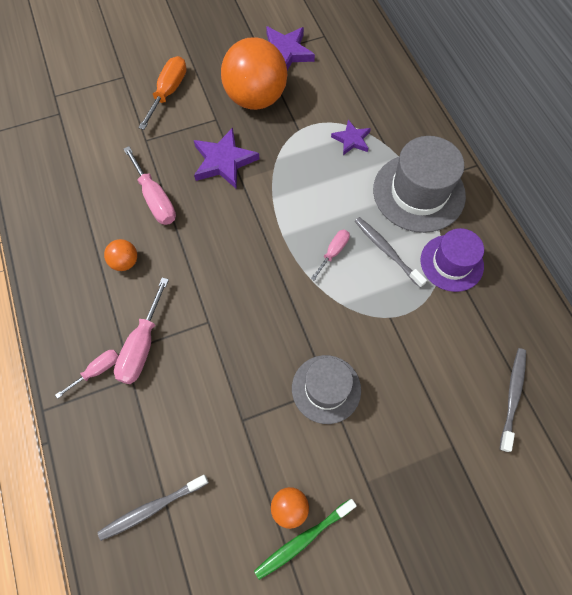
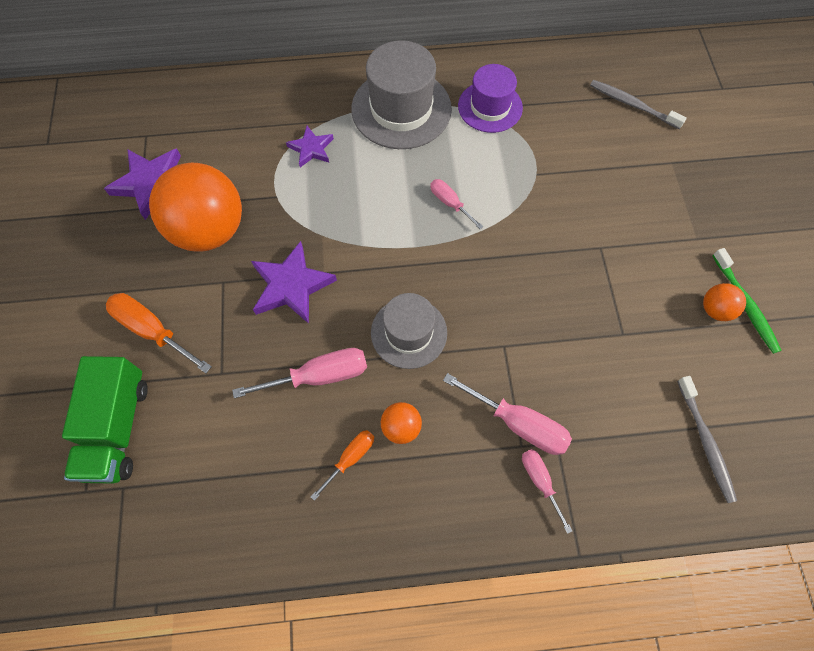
camera: 75 degrees left, 0 degrees up
(96, 235) = (350, 458): none -> orange screwdriver
(97, 97) = (117, 428): none -> green truck
(326, 389) = (601, 249): grey hat -> grey hat (409, 332)
(386, 251) = (461, 156): grey toothbrush -> none

